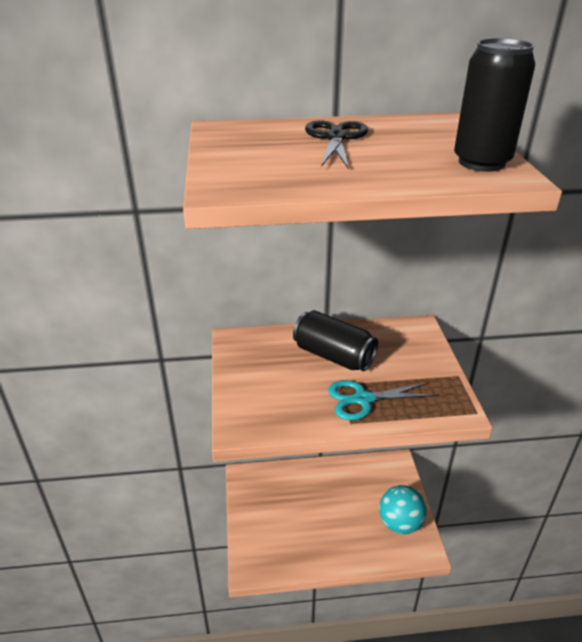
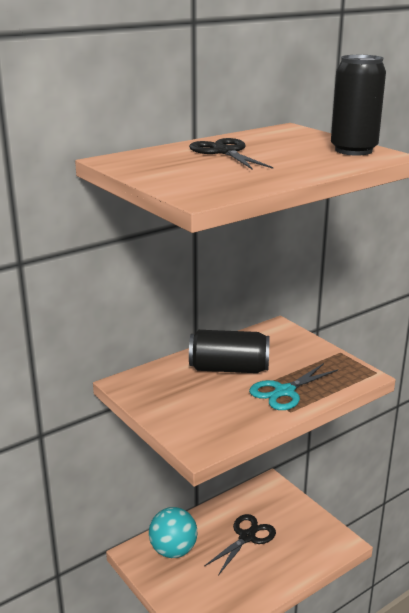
camera: 30 degrees left, 10 degrees down
(342, 504) = (247, 537): none -> black scissors
(400, 523) = (308, 531): turquoise ball -> turquoise ball (173, 550)

